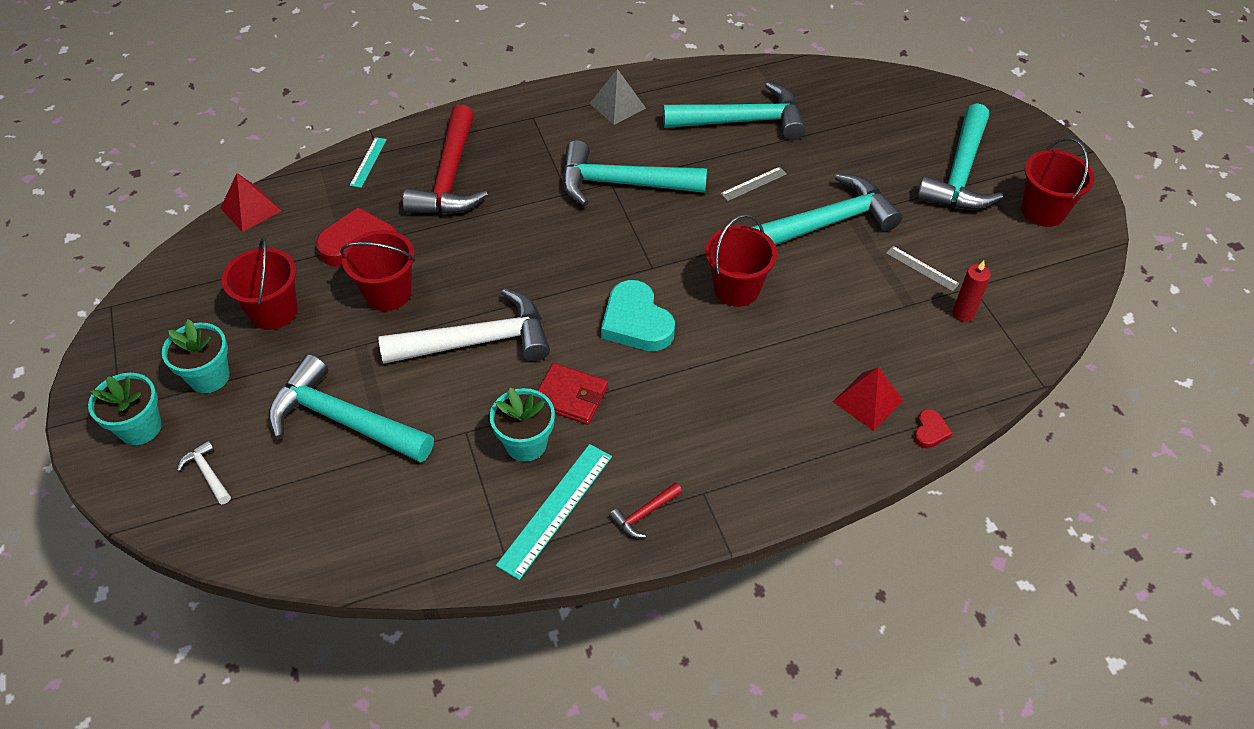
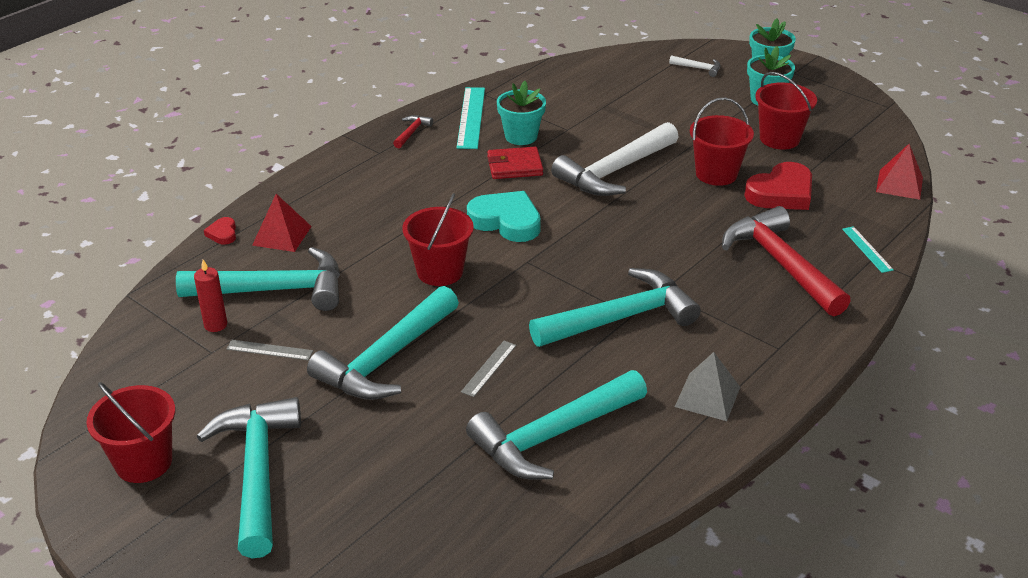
camera: 150 degrees right, 15 degrees down
(343, 420) = (652, 110): turquoise hammer -> turquoise hammer (274, 290)

